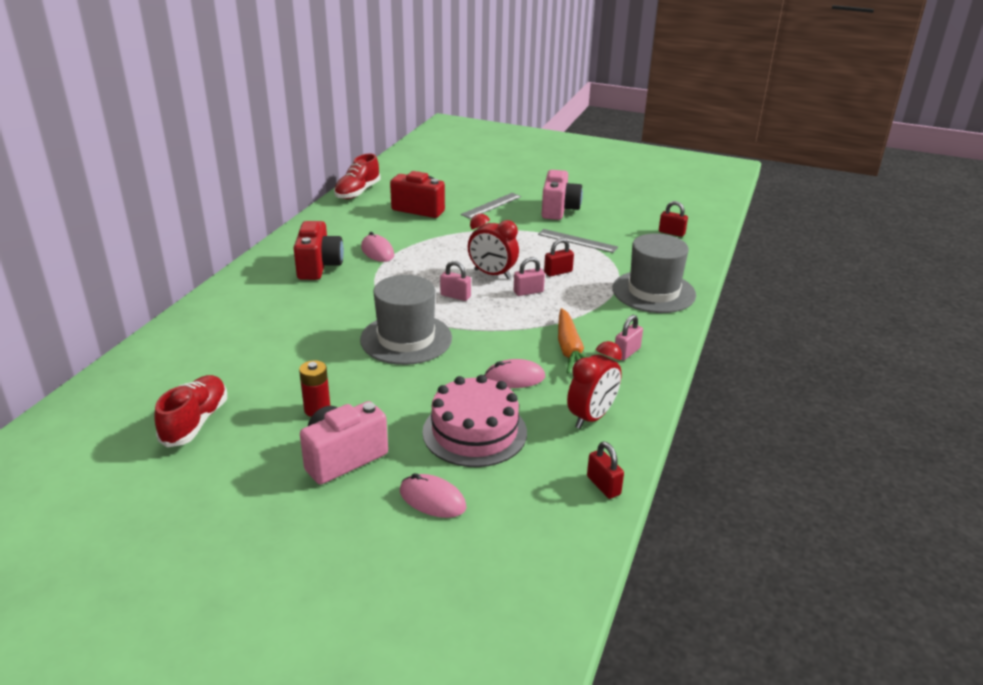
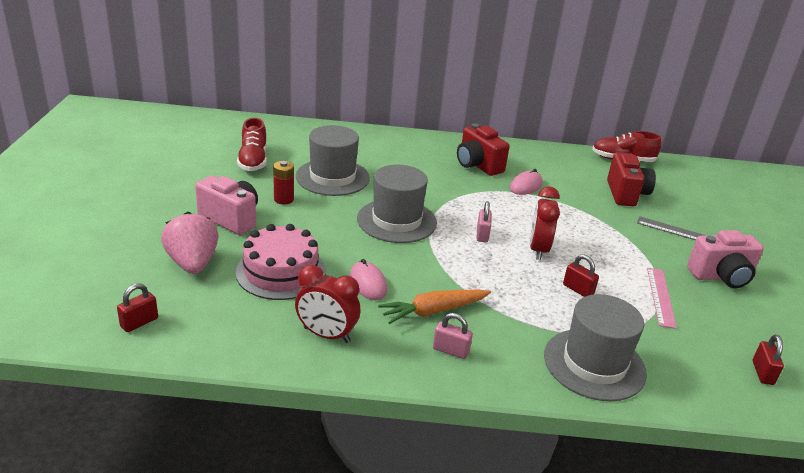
camera: 70 degrees right, 0 degrees up
(195, 422) = (253, 160): red shoe -> red shoe turned 90 degrees clockwise
(285, 364) = (332, 177): none -> grey hat
(319, 266) = (478, 165): red camera -> red camera turned 75 degrees clockwise
(432, 499) = (192, 263): pink mouse -> pink strawberry
(528, 292) = (522, 275): pink padlock -> none
(577, 241) = (661, 297): grey ruler -> pink ruler
(603, 485) = (228, 350): red padlock -> red padlock (139, 322)

